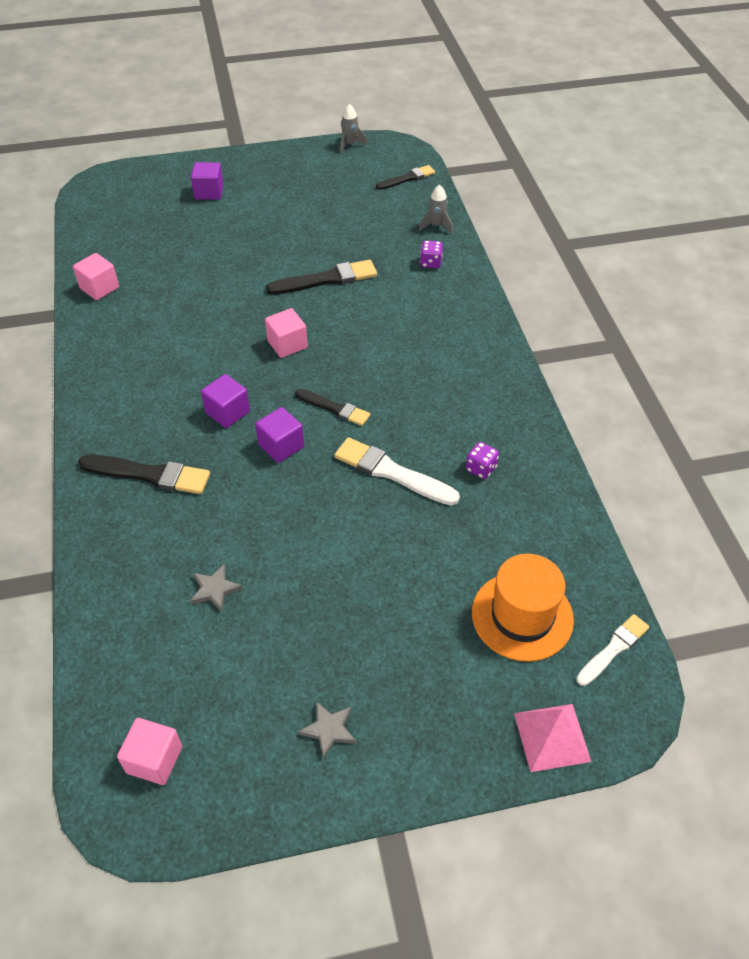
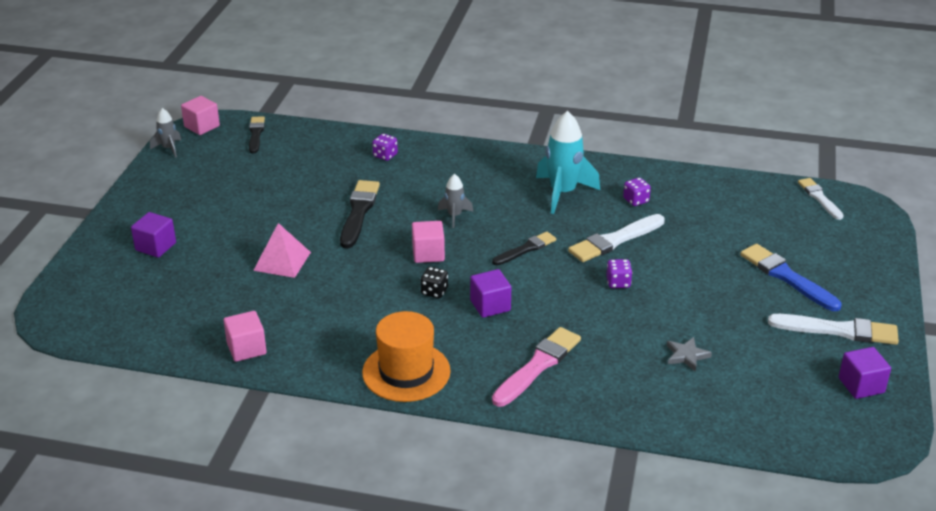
camera: 65 degrees left, 15 degrees down
(149, 474) = (537, 366): black brush -> pink brush
(154, 759) = (833, 420): pink cube -> pink cube (202, 126)
(230, 368) = (434, 292): none -> black dice
(281, 446) = (551, 286): purple cube -> purple cube (861, 385)
(315, 497) = (618, 283): none -> purple dice
(329, 730) = (838, 330): grey star -> white brush
(412, 651) = (787, 277): none -> blue brush
(436, 226) = (338, 139): grey rocket -> grey rocket (454, 216)
(454, 405) = (563, 193): none -> turquoise rocket
(522, 616) = (778, 224): orange hat -> orange hat (406, 372)
(552, 737) = (876, 241): pink pyramid -> pink pyramid (282, 261)

